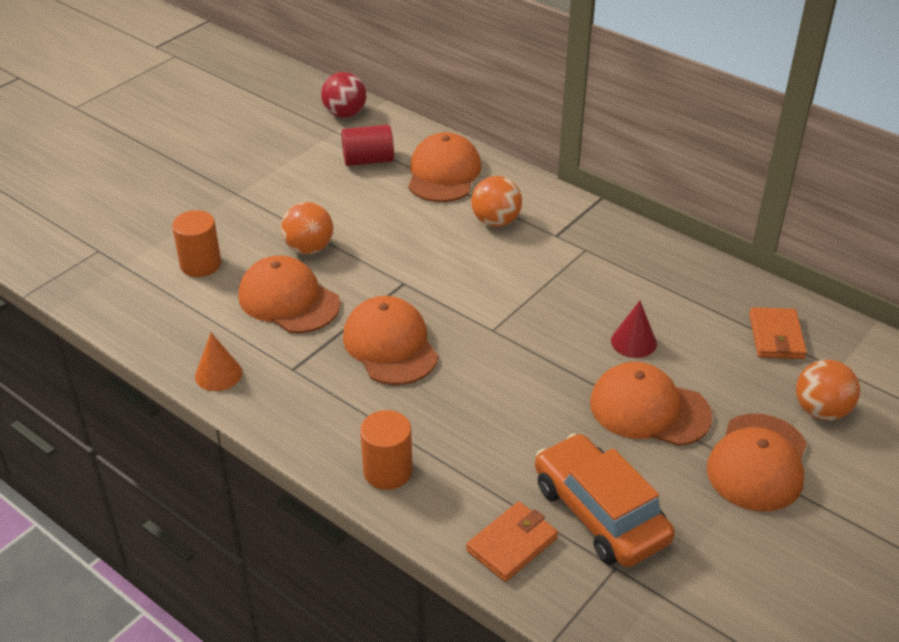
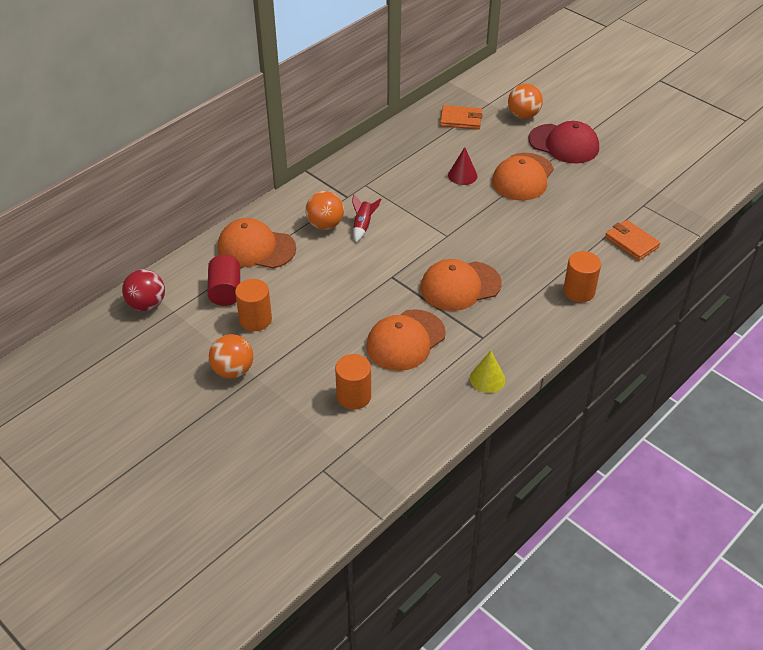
camera: 85 degrees left, 5 degrees up
(218, 374) = (487, 379): orange cone -> yellow cone
(309, 248) = (342, 329): orange ball -> orange ball (233, 370)
(323, 185) = (255, 319): none -> orange cylinder
(499, 252) = (363, 225): none -> red rocket
(600, 513) = (605, 206): orange car -> none
(758, 462) = (564, 144): orange cap -> red cap

